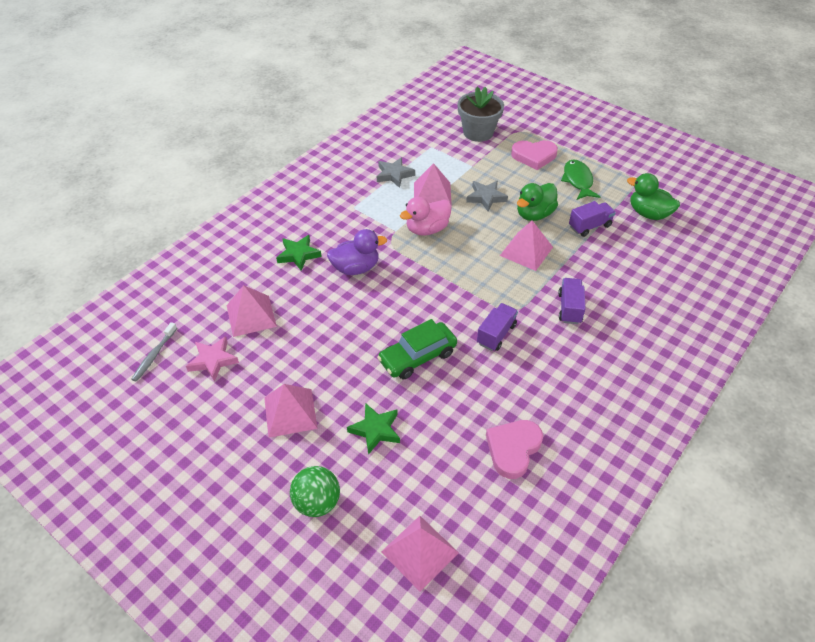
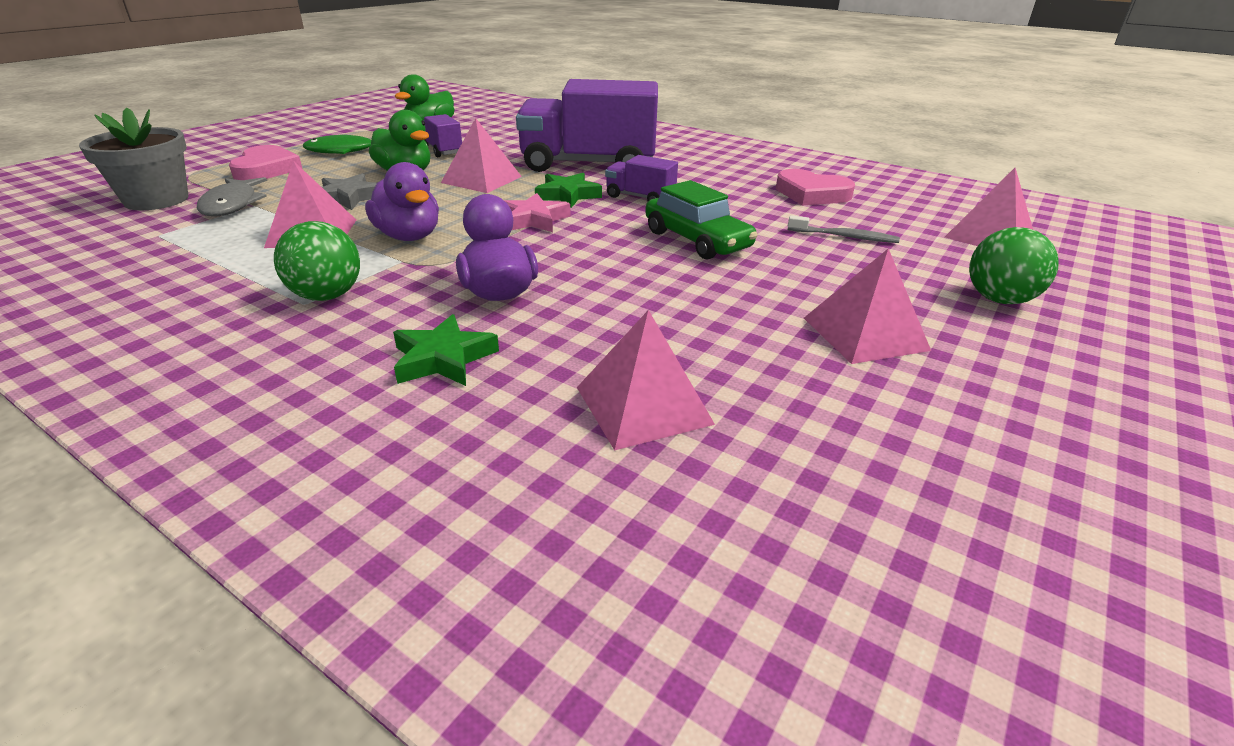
camera: 95 degrees left, 15 degrees down
(154, 355) = (833, 567): grey toothbrush -> grey toothbrush (844, 236)
(213, 360) = (797, 445): pink star -> pink star (533, 219)
(359, 212) = (327, 296): none -> green ball
(375, 430) = (844, 264): green star -> green star (567, 195)
(394, 175) = (222, 265): grey star -> none
(427, 229) = (409, 236): pink duck -> purple duck
(472, 158) = (232, 205): none -> grey fish
(569, 308) = (588, 164): purple truck -> purple truck, size x2.22

